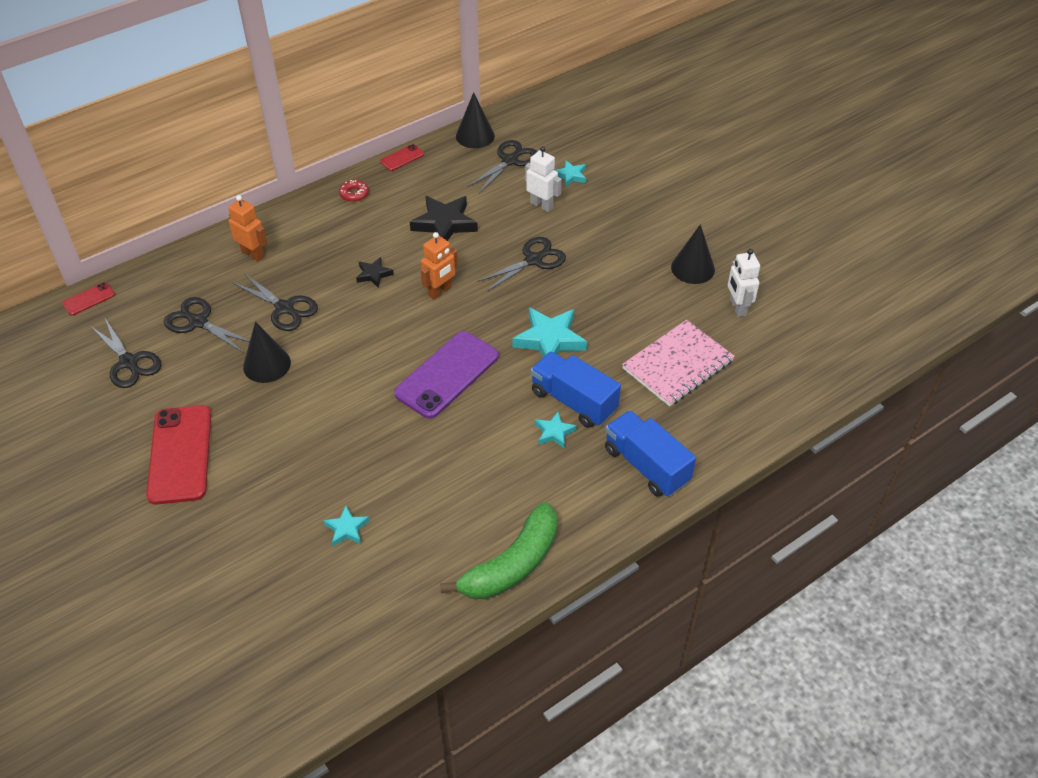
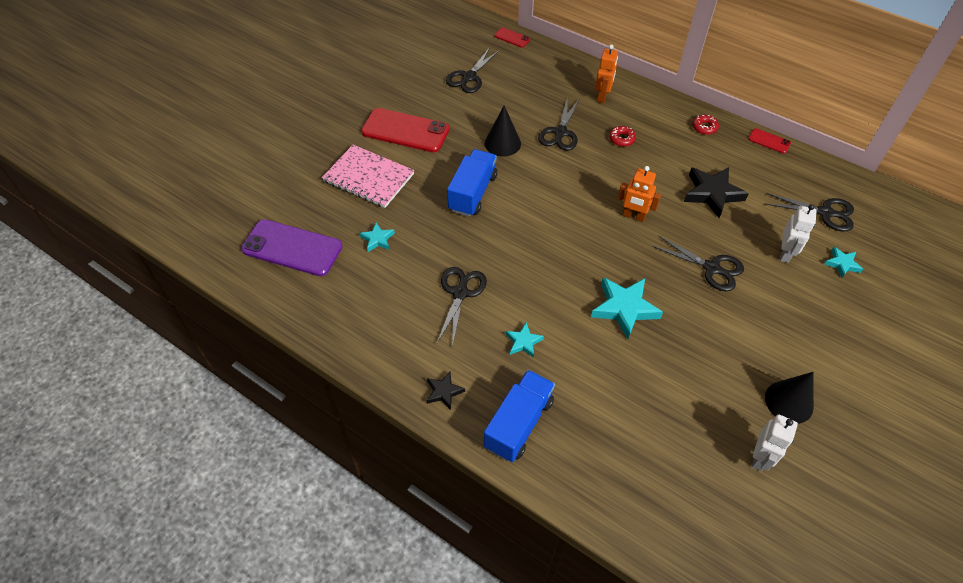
camera: 70 degrees right, 5 degrees up
(180, 454) = (405, 131): red phone -> red phone turned 45 degrees clockwise
(198, 322) = (522, 94): black scissors -> black scissors (460, 293)
(328, 262) = (622, 139): none -> red donut
(374, 274) = (626, 169): black star -> black star (444, 392)
(447, 375) = (547, 250): purple phone -> purple phone (292, 248)
(475, 136) = (837, 178): black cone -> none
(512, 564) = (380, 352): green banana -> none
(573, 401) = (564, 346): blue truck -> blue truck (472, 193)
(677, 365) = (651, 420): pink notebook -> pink notebook (369, 178)
(737, 308) = (760, 457): white robot -> white robot turned 150 degrees clockwise

